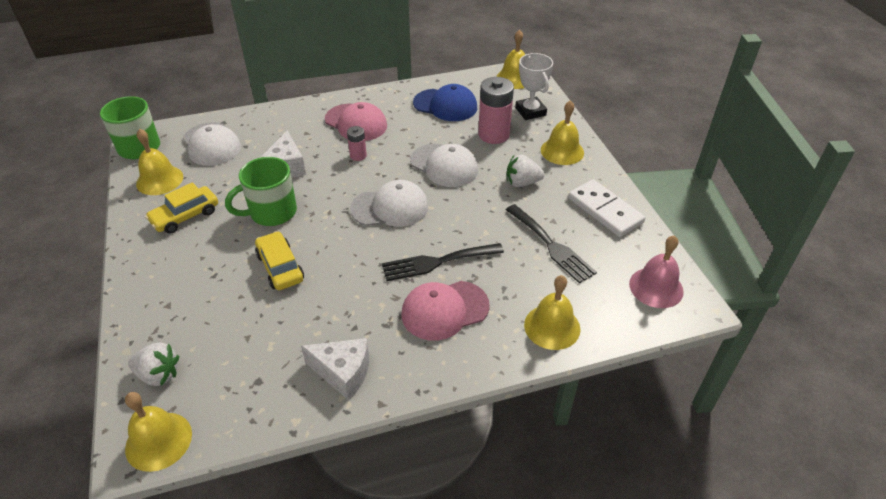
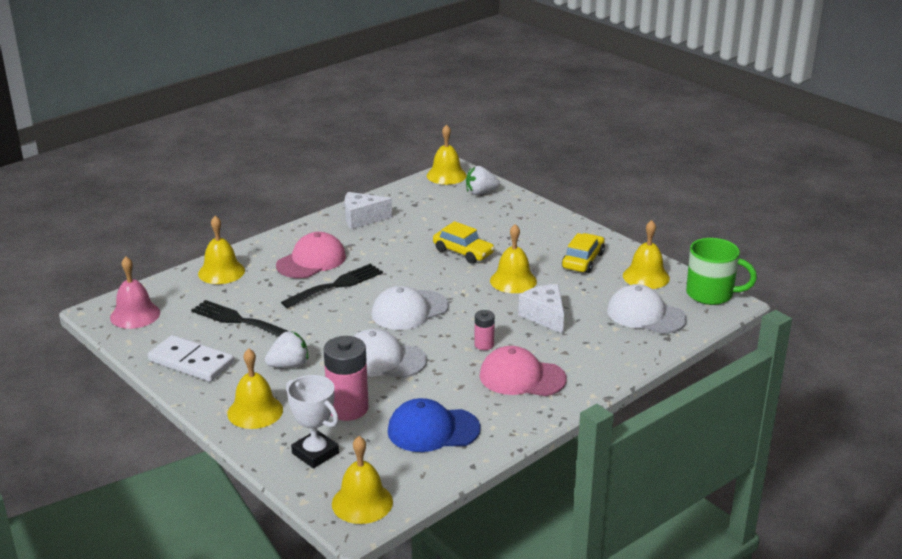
camera: 155 degrees right, 15 degrees down
(271, 212) = (513, 281): green mug -> yellow bell

